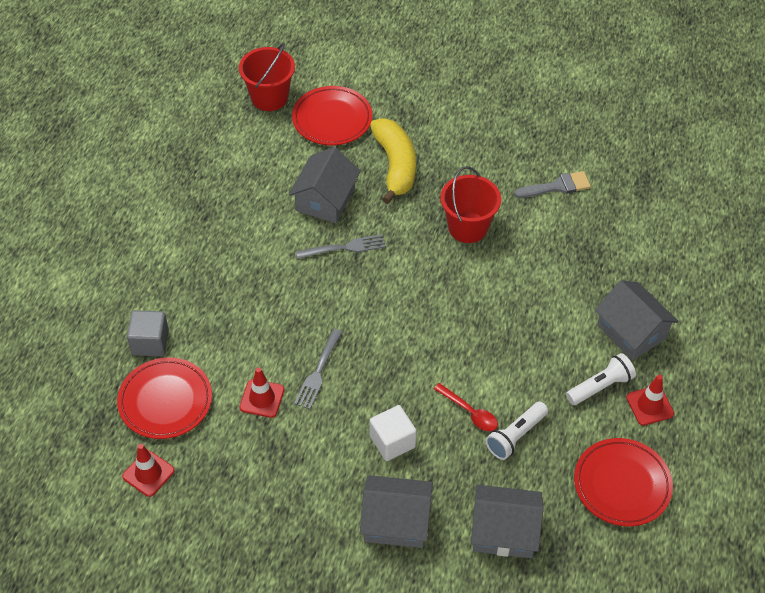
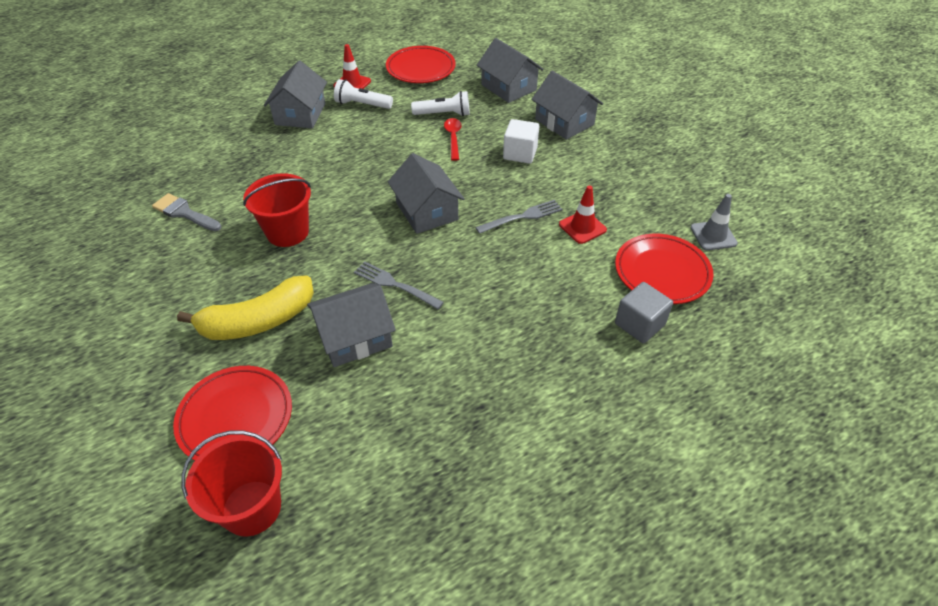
camera: 135 degrees left, 5 degrees down
(148, 473) = (713, 235): red traffic cone -> grey traffic cone
(395, 165) = (258, 321): yellow banana -> yellow banana turned 150 degrees counterclockwise
(396, 319) = (426, 211): none -> grey house

